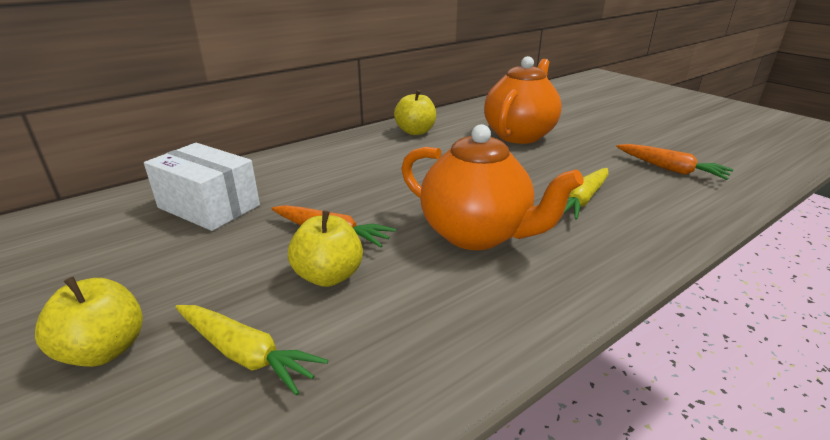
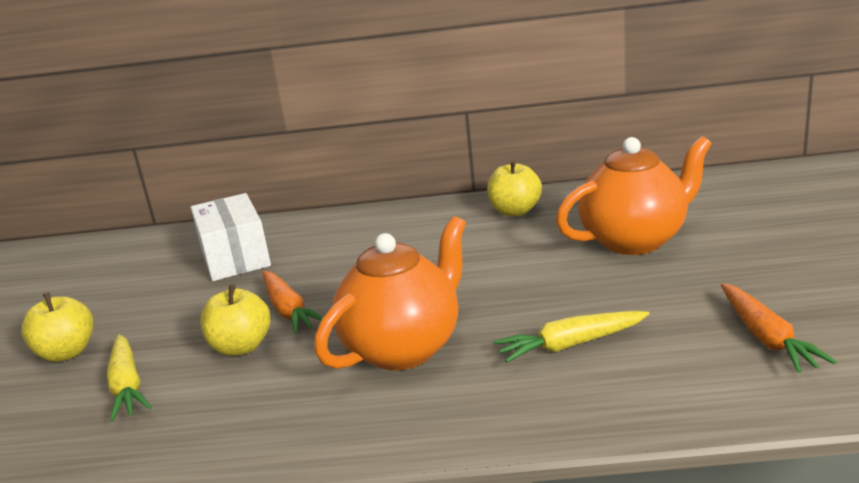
camera: 40 degrees right, 5 degrees down
(476, 234) = (404, 348): orange teapot -> orange teapot turned 120 degrees counterclockwise

